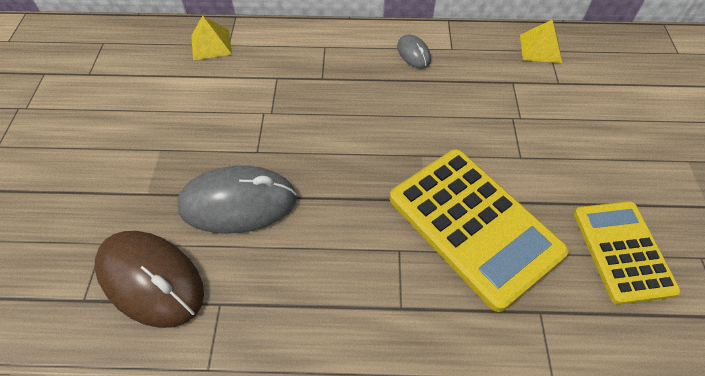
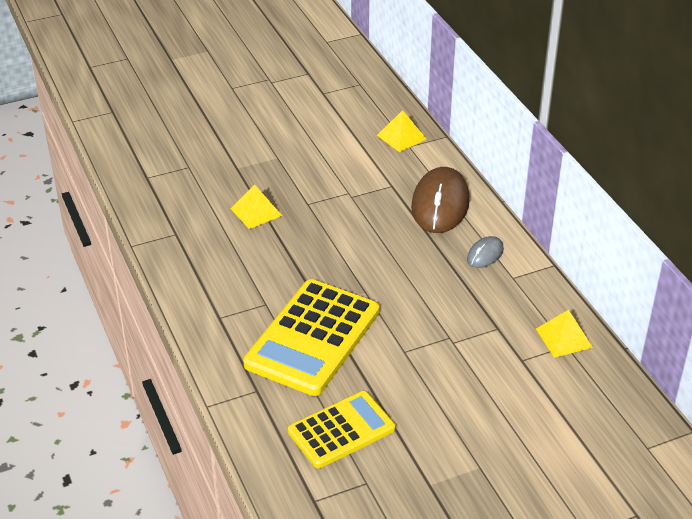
camera: 65 degrees right, 15 degrees down
(151, 279) = (175, 198): brown mouse -> brown mouse (440, 204)
(238, 203) = (256, 212): grey mouse -> yellow pyramid

